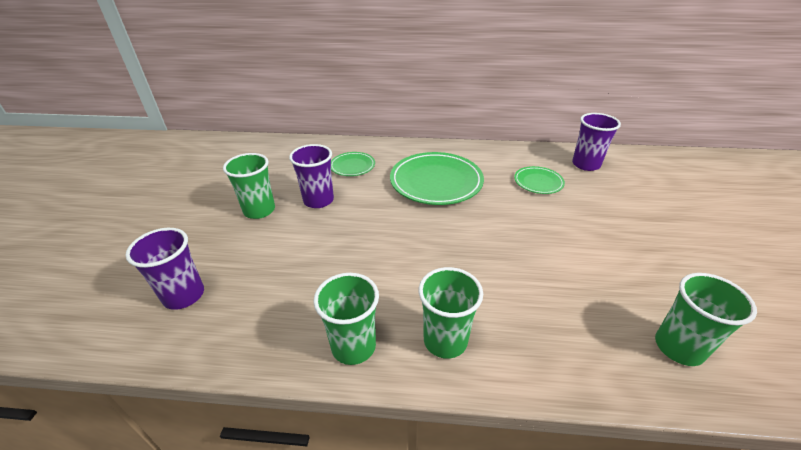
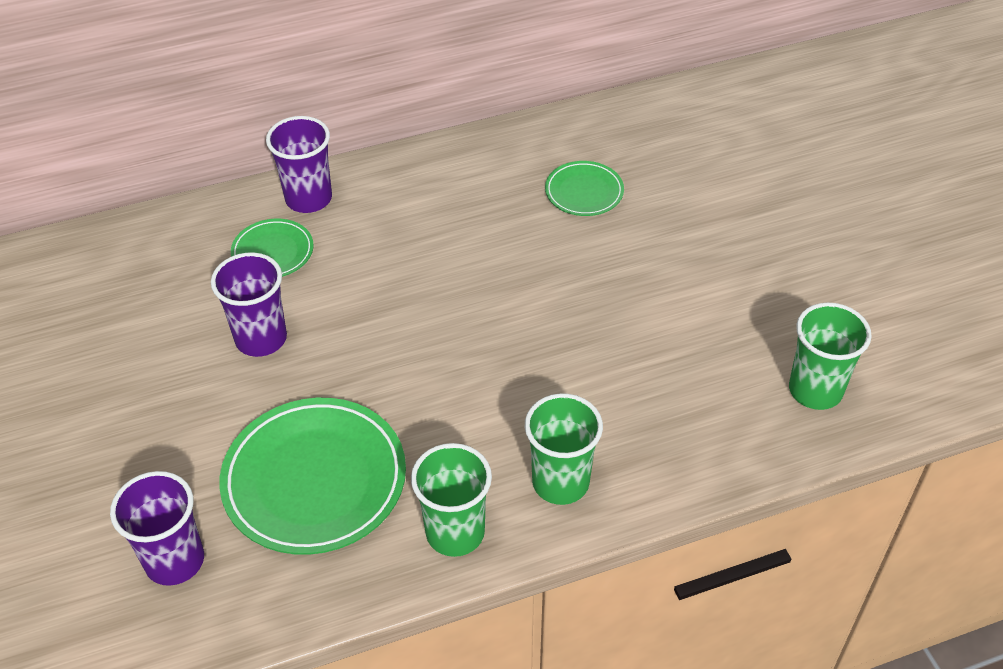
camera: 25 degrees left, 10 degrees up
(259, 210) = (176, 390): green cup -> none
(436, 182) = (429, 241): green plate -> green plate (314, 480)
(586, 164) = (642, 133): purple cup -> purple cup (308, 199)

